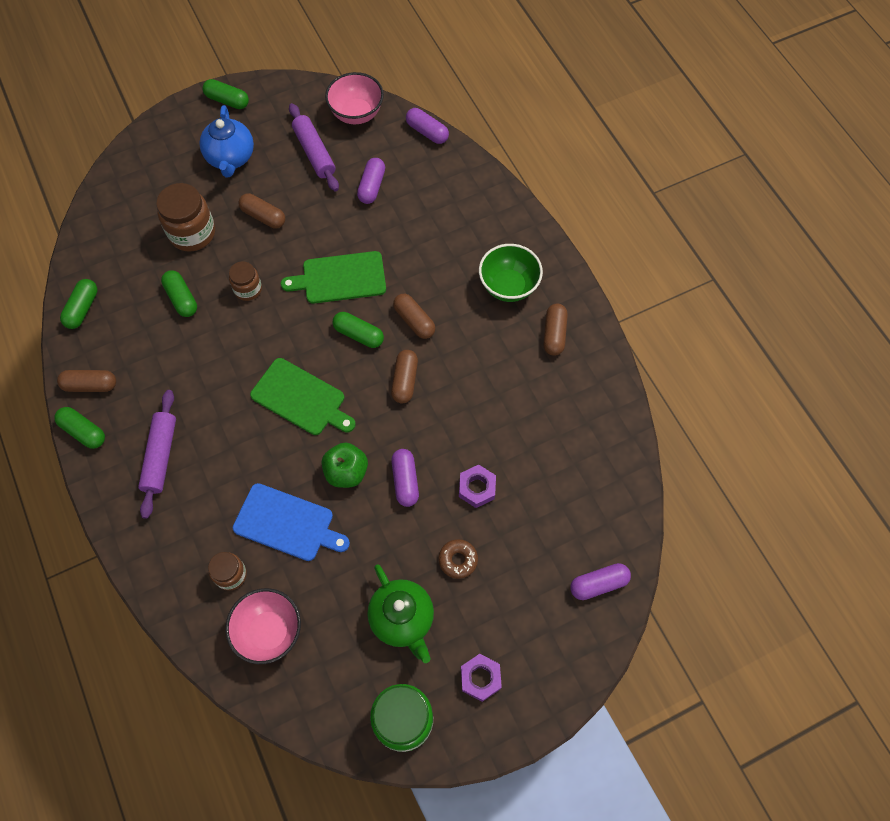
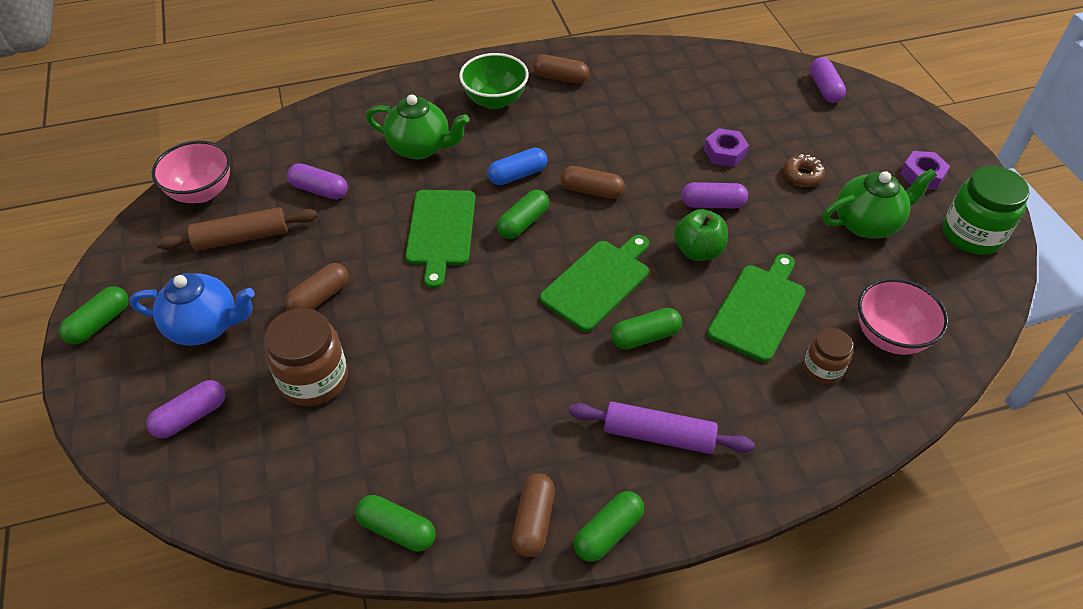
camera: 80 degrees left, 15 degrees down
(181, 298) = (419, 398): green capsule -> green capsule (645, 337)
(248, 289) = (427, 322): brown jar -> none
(287, 523) = (758, 309): blue cutting board -> green cutting board
(314, 153) = (241, 238): purple rolling pin -> brown rolling pin
(414, 321) = (517, 175): brown capsule -> blue capsule
(427, 132) = (263, 135): purple capsule -> purple capsule (191, 416)
(434, 243) = (420, 147): none -> green teapot

